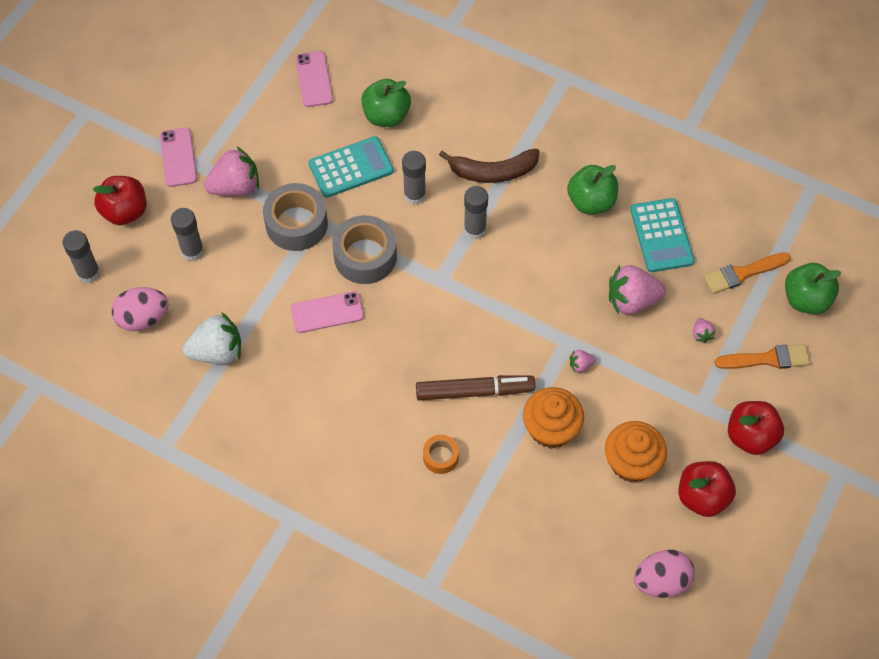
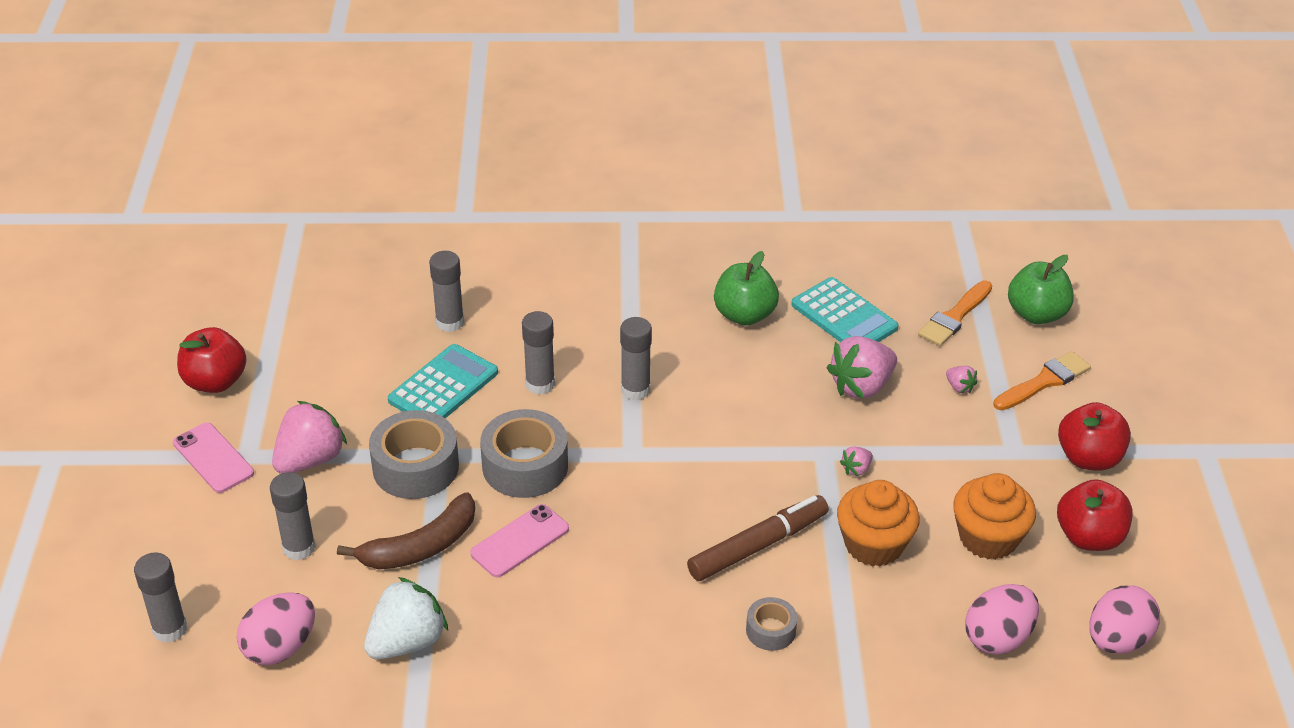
camera: 30 degrees left, 20 degrees down
(125, 211) = (177, 542): red apple -> red apple (215, 382)
(314, 79) = (336, 319): pink phone -> none
(386, 116) = (450, 322): green apple -> grey glue stick
(440, 457) = (770, 630): orange tape -> grey tape
(492, 172) = (613, 329): brown banana -> brown banana (420, 547)
(583, 538) = (998, 638): none -> pink egg

